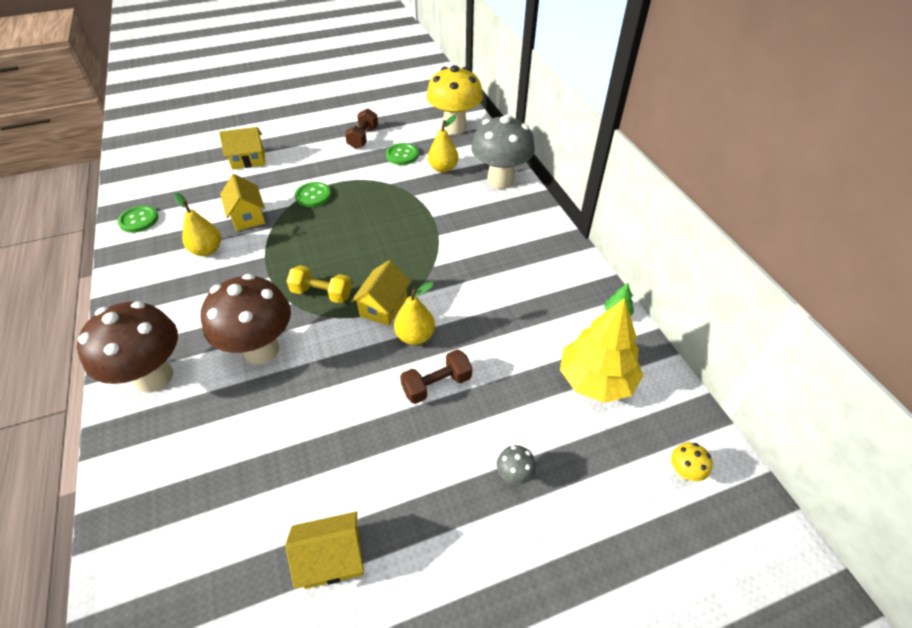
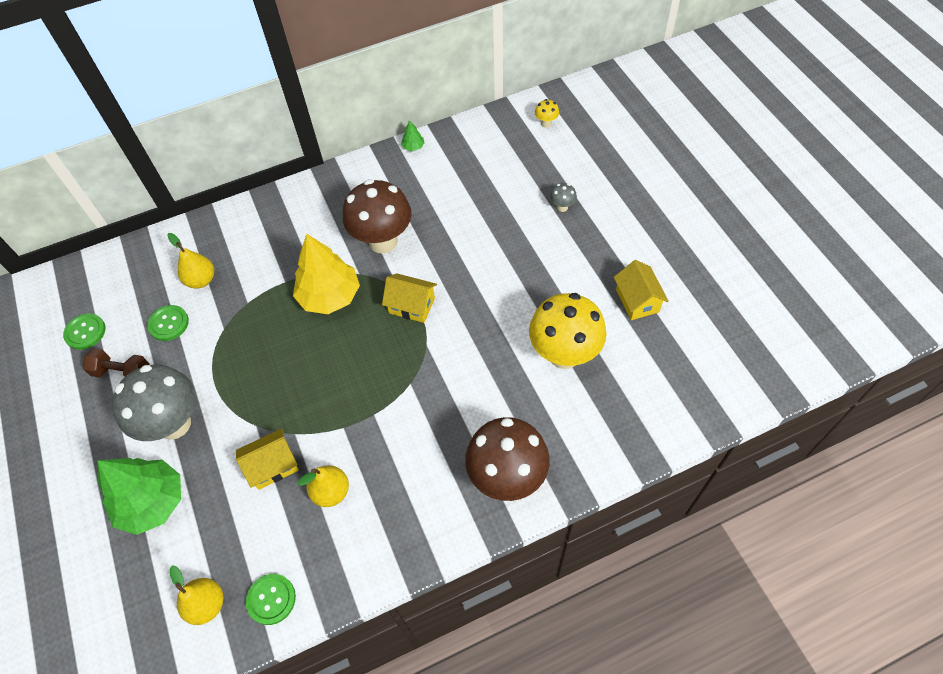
camera: 90 degrees left, 10 degrees up
(248, 160) = (152, 502): yellow house -> green tree
(261, 349) = (468, 394): brown mushroom -> brown mushroom (383, 241)
(313, 196) = (239, 403): green button -> green button (85, 332)
(322, 293) = (396, 359): yellow dumbbell -> none
(415, 336) = (445, 277): yellow pear -> yellow pear (207, 604)
(437, 385) = (493, 257): brown dumbbell -> none
(454, 127) = (118, 276): yellow mushroom -> yellow mushroom (564, 354)
(500, 180) = (230, 228): grey mushroom -> grey mushroom (174, 424)
(596, 379) = (478, 162): yellow tree -> yellow tree (330, 296)

